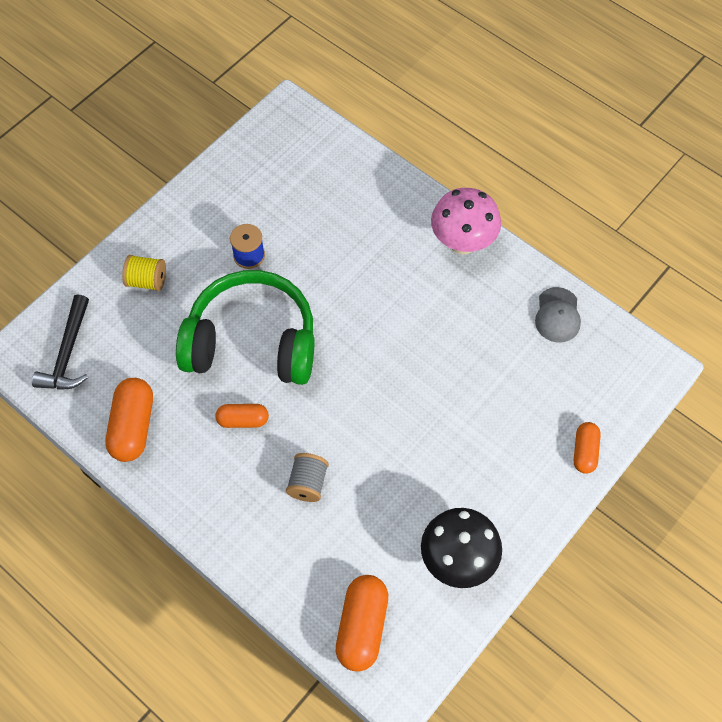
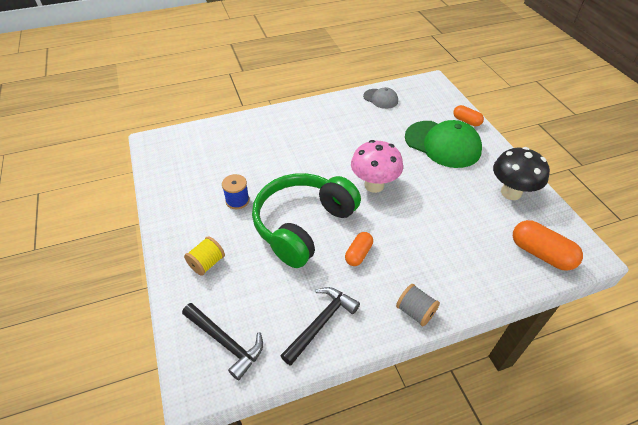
camera: 60 degrees left, 15 degrees down
(133, 426) = (321, 323): orange capsule -> black hammer
(308, 483) = (425, 239): grey spool -> grey spool (415, 312)
(462, 243) = (310, 112): pink mushroom -> pink mushroom (374, 185)
(506, 438) = (442, 144): none -> green cap

